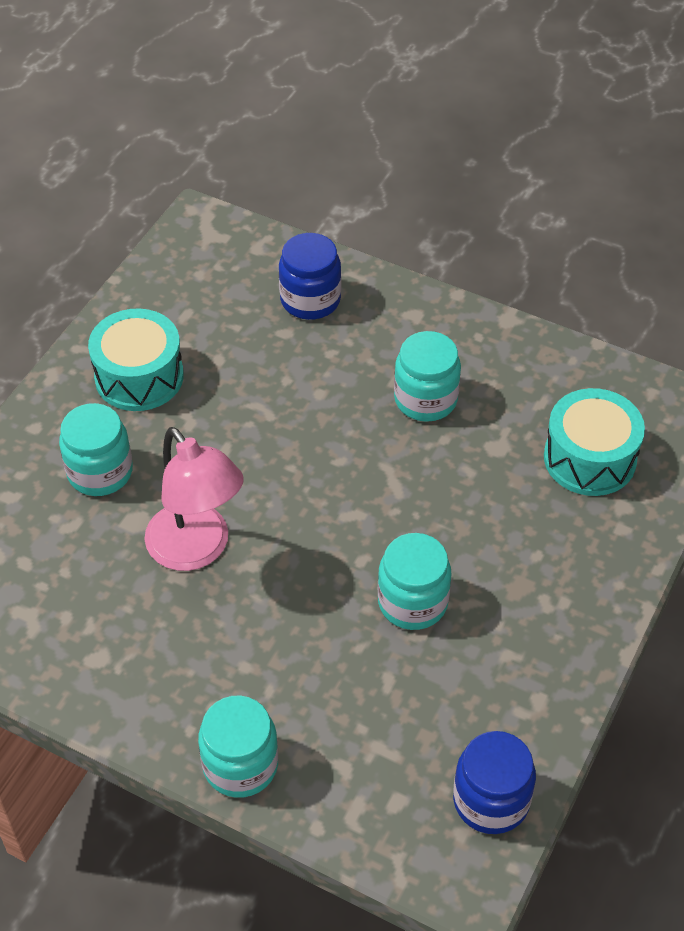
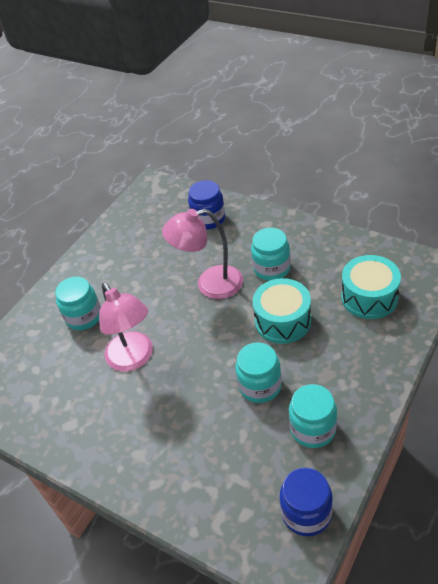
camera: 10 degrees right, 5 degrees down
(139, 376) = (111, 264): turquoise drum -> turquoise drum (282, 321)
(240, 765) = (148, 490): turquoise jar -> turquoise jar (313, 429)
(320, 423) = (210, 284): none -> pink lamp

